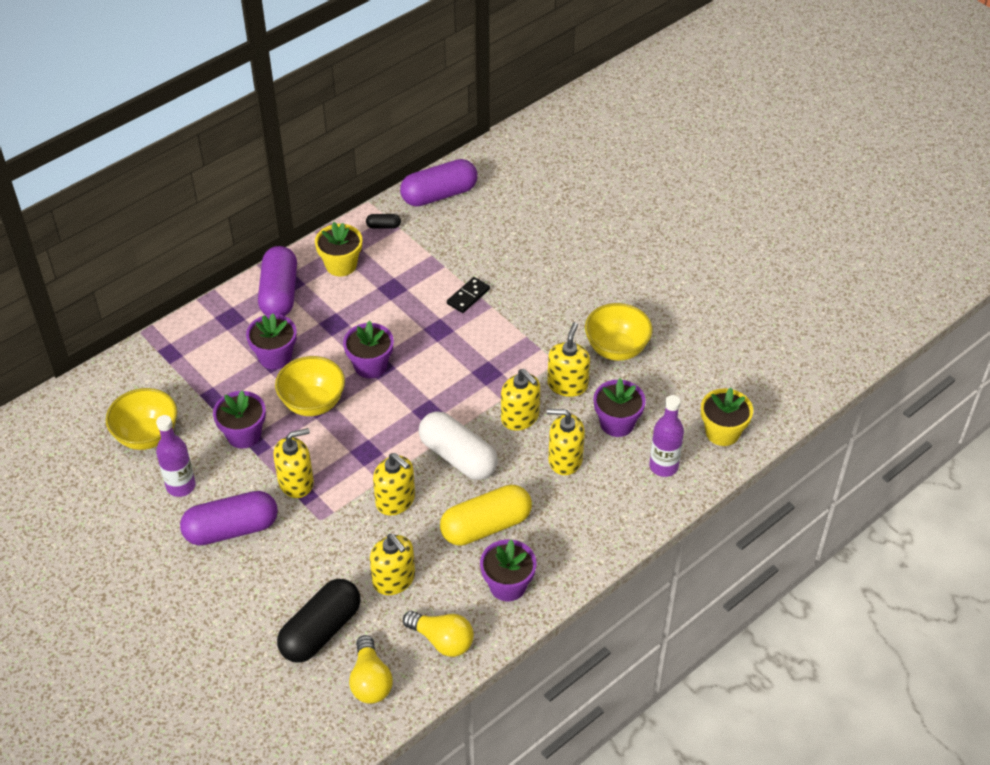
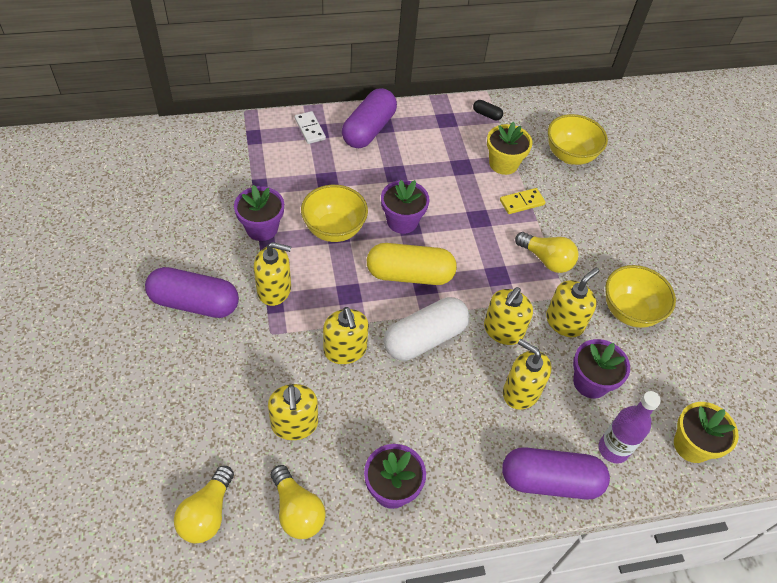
camera: 25 degrees right, 5 degrees up
(147, 436) = (189, 192): yellow bowl -> yellow bowl (570, 155)
(181, 486) = (183, 245): purple bottle -> none
(220, 320) = (309, 129): none -> white domino
(275, 357) = (331, 177): purple flower pot -> none
(321, 631) = (199, 438): black capsule -> none
(341, 265) = (432, 129): yellow flower pot -> yellow flower pot (503, 164)
(439, 195) = (548, 110): purple capsule -> purple capsule (550, 481)
(458, 457) = (425, 338): white capsule -> white capsule turned 75 degrees clockwise
(468, 296) = (522, 202): black domino -> yellow domino
(486, 526) = (408, 418): yellow capsule -> yellow capsule (409, 274)
(520, 417) = (503, 330): yellow soap dispenser -> yellow soap dispenser turned 45 degrees clockwise
(521, 338) = (546, 260): none -> yellow light bulb

